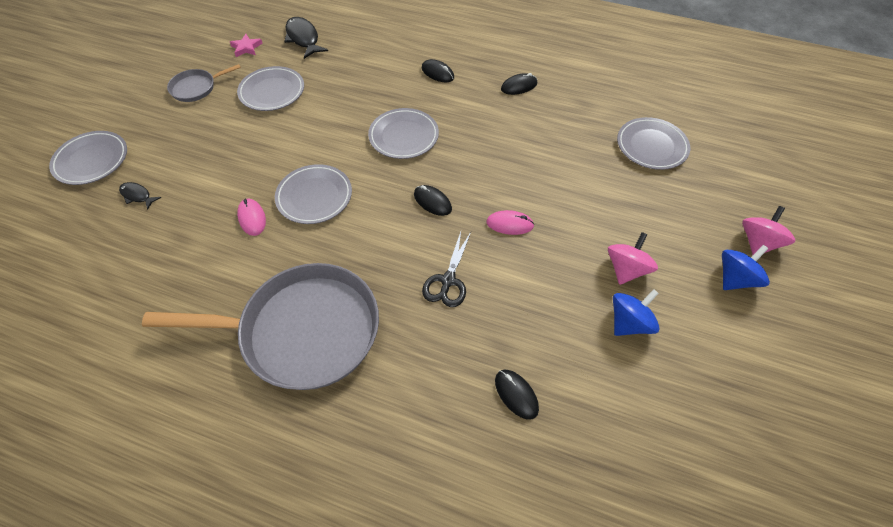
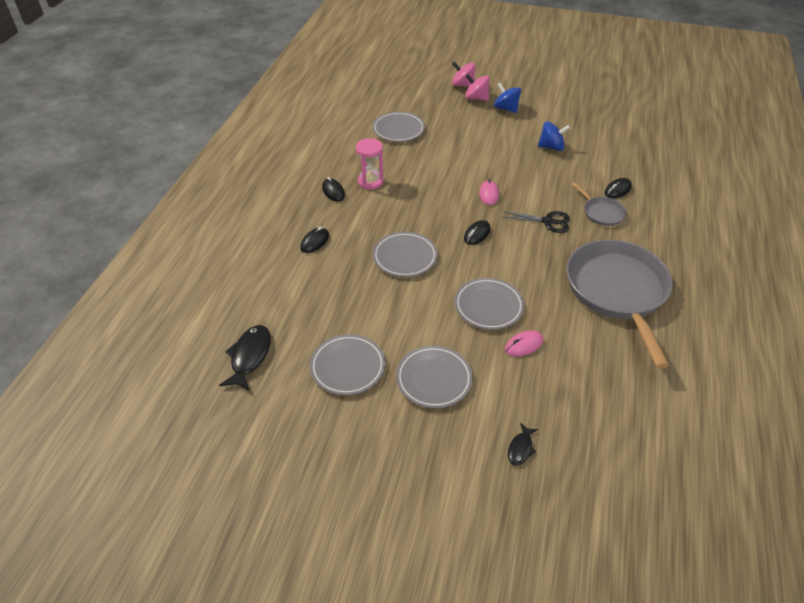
camera: 95 degrees left, 10 degrees down
(91, 160) = (481, 518): grey plate -> grey plate (434, 379)
(196, 88) = (344, 444): grey pan -> grey pan (601, 213)
(246, 48) = (264, 411): pink star -> none
(303, 38) = (249, 356): black fish -> black fish turned 135 degrees clockwise
(537, 116) = (370, 181): none -> pink hourglass
(626, 269) = (512, 146): pink spinning top -> pink spinning top (462, 85)
(629, 322) = (551, 147): blue spinning top -> blue spinning top turned 135 degrees clockwise

